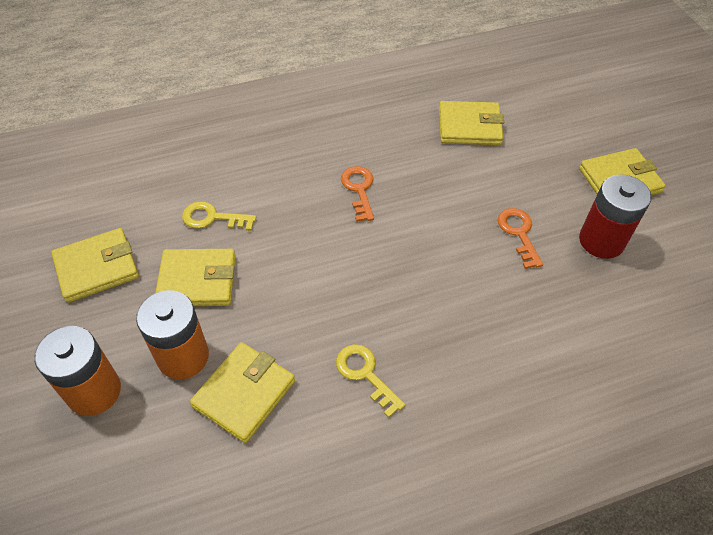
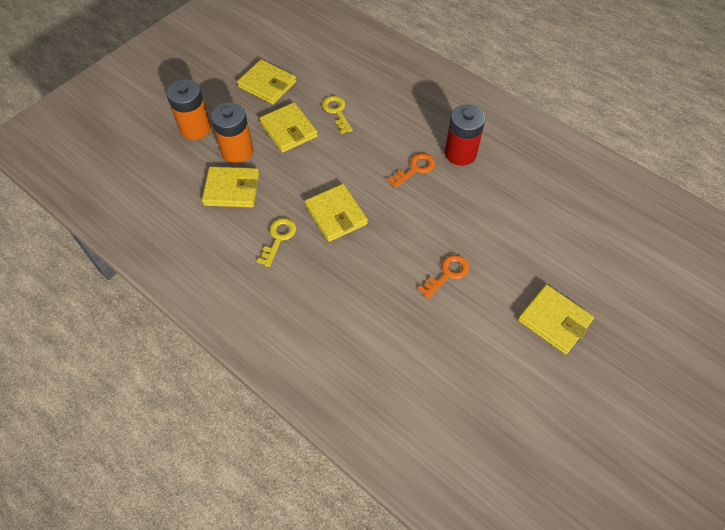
camera: 60 degrees right, 5 degrees up
(469, 126) = (527, 203): yellow wallet -> yellow wallet (336, 215)
(601, 241) = (480, 328): red battery -> red battery (460, 153)

